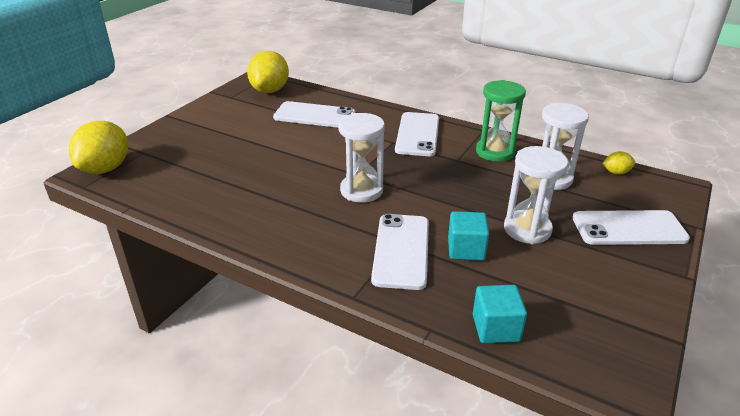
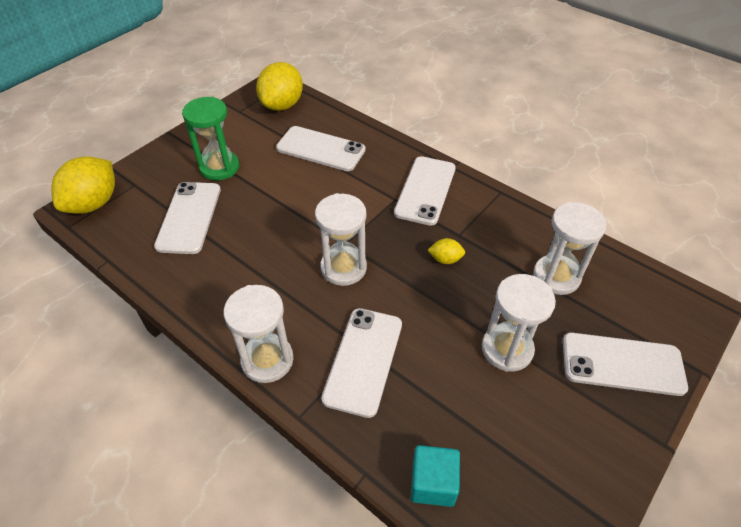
camera: 10 degrees right, 15 degrees up
(204, 170) = (189, 217): none -> white phone
(310, 260) = (267, 360): none -> white hourglass
(466, 249) = (432, 368): turquoise cube -> none
(495, 152) = (504, 227): green hourglass -> green hourglass (219, 167)
(616, 172) = (635, 276): yellow lemon -> yellow lemon (445, 259)

